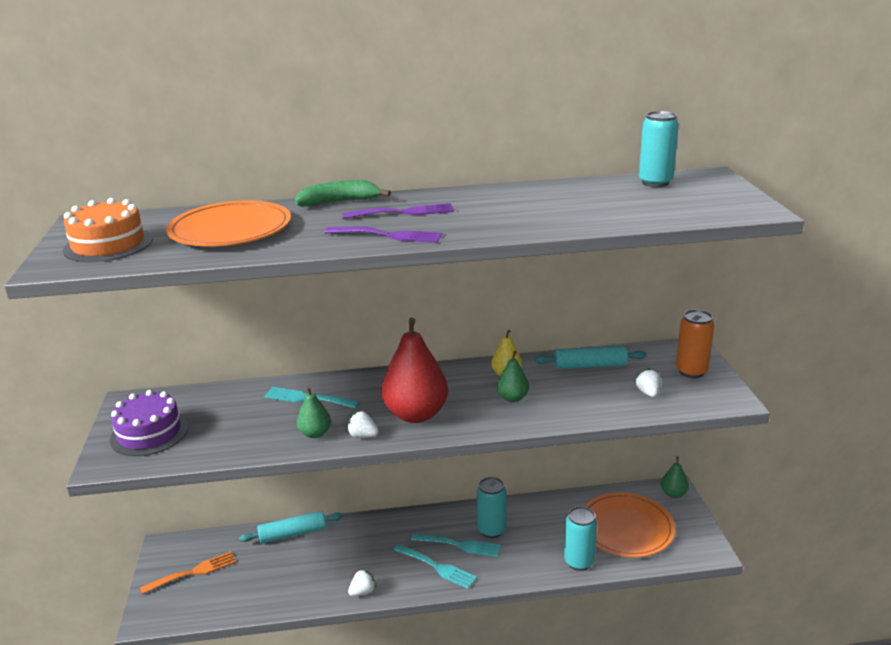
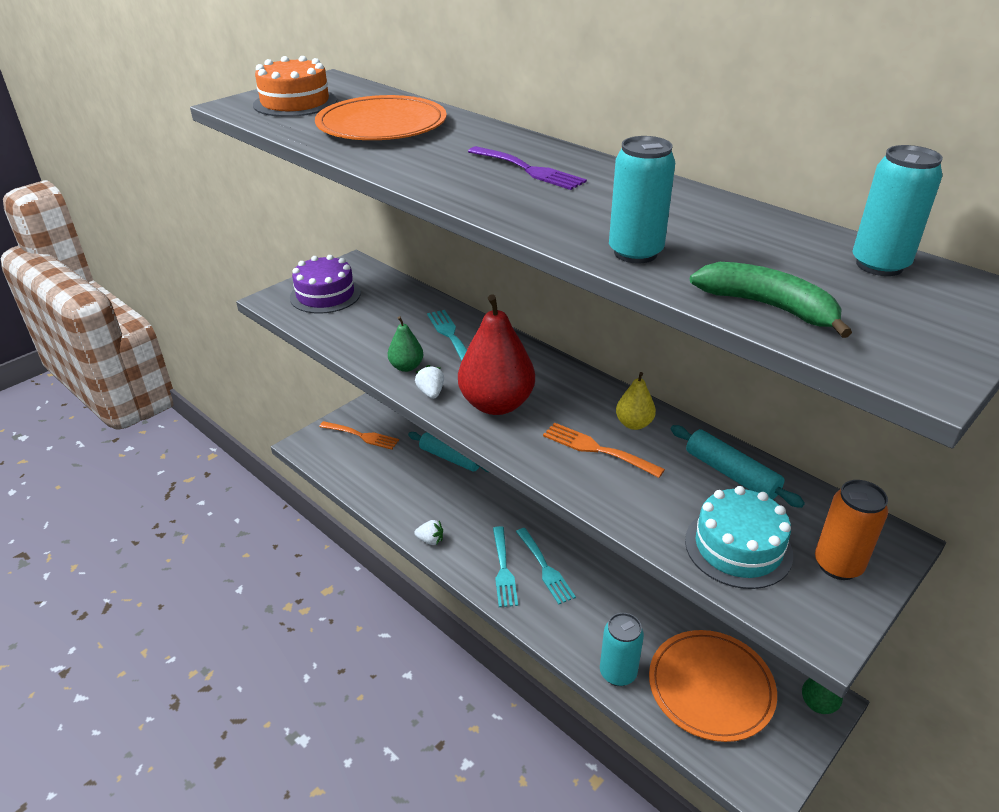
camera: 50 degrees right, 10 degrees up
(339, 202) = (509, 136): green banana -> green banana (768, 307)
(388, 235) = (460, 185): purple fork -> none
(491, 530) = (588, 579): turquoise can -> turquoise can (635, 253)
(513, 398) = (597, 449): green pear -> orange fork
(648, 393) = (738, 547): white strawberry -> turquoise cake

